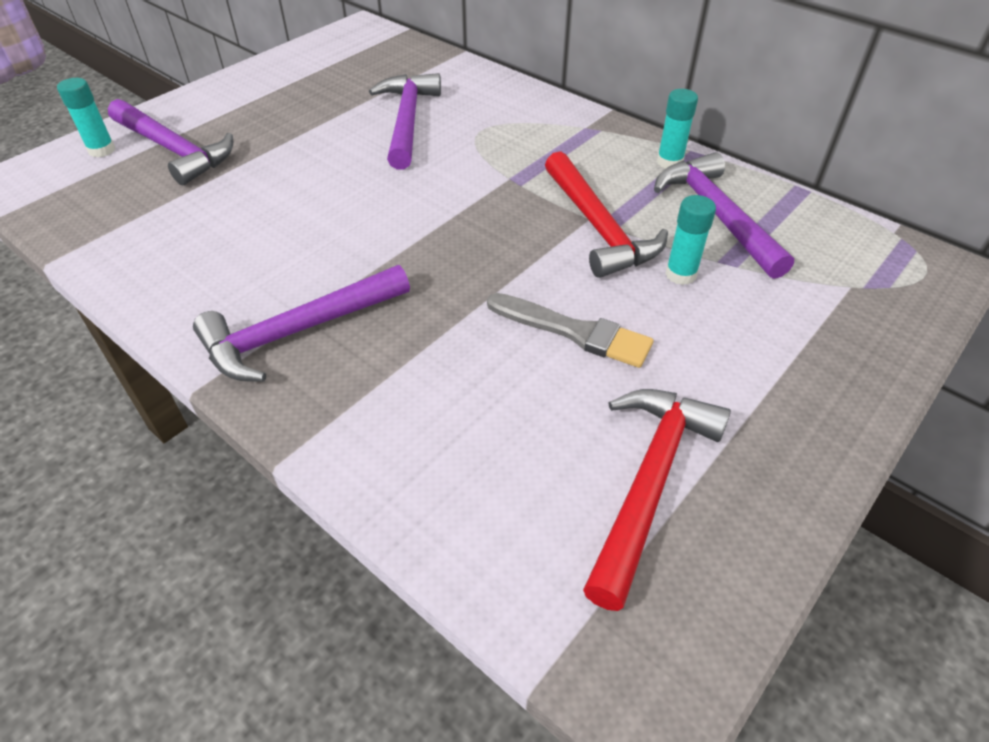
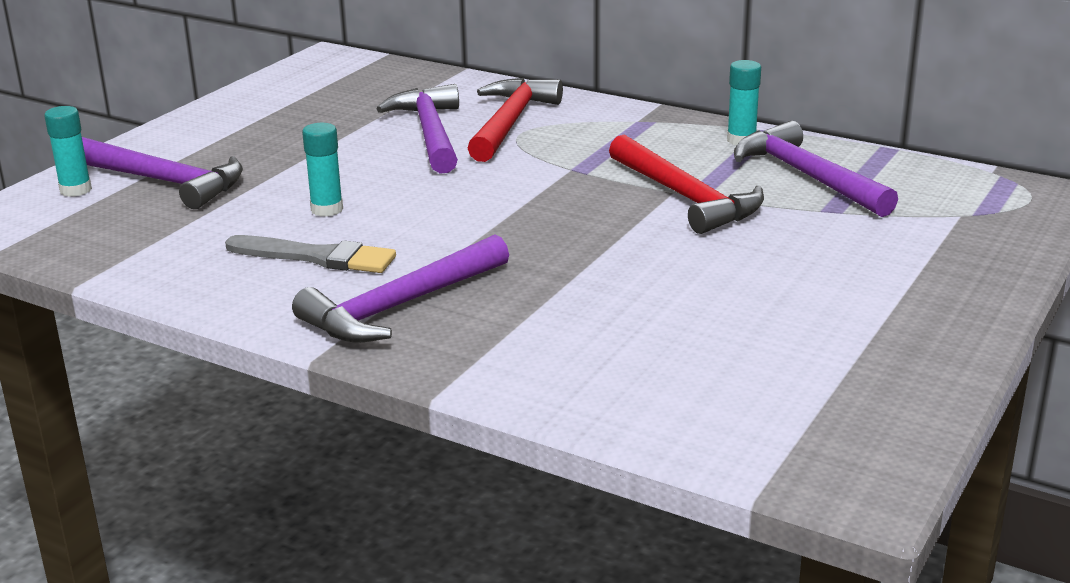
camera: 10 degrees left, 20 degrees down
(574, 331) = (694, 275): grey brush -> grey brush (317, 257)
(648, 482) = (809, 366): red hammer -> red hammer (509, 123)
(680, 274) = (786, 223): turquoise glue stick -> turquoise glue stick (327, 209)

